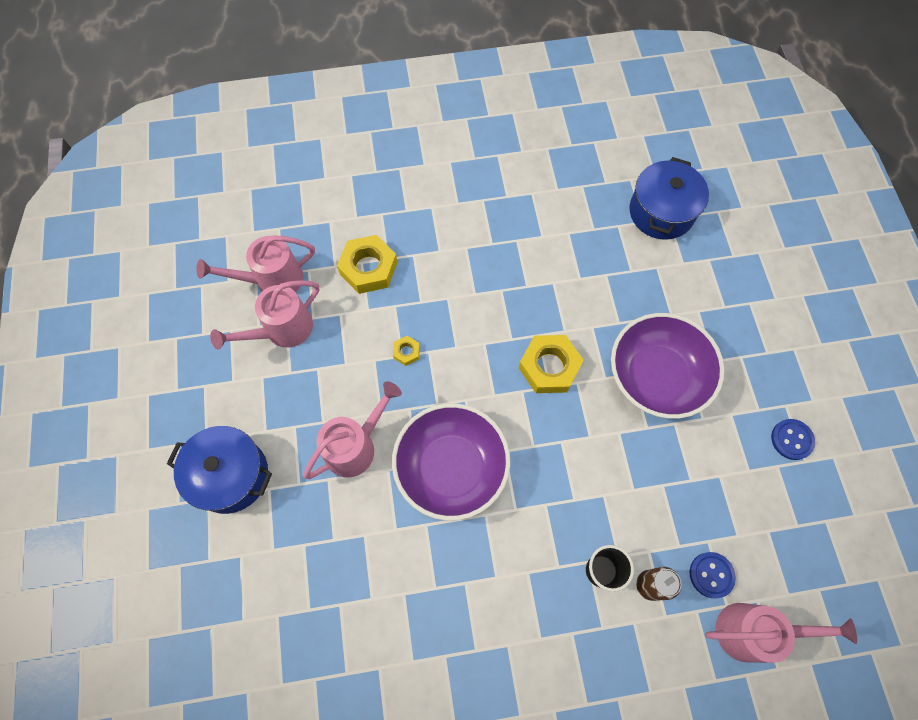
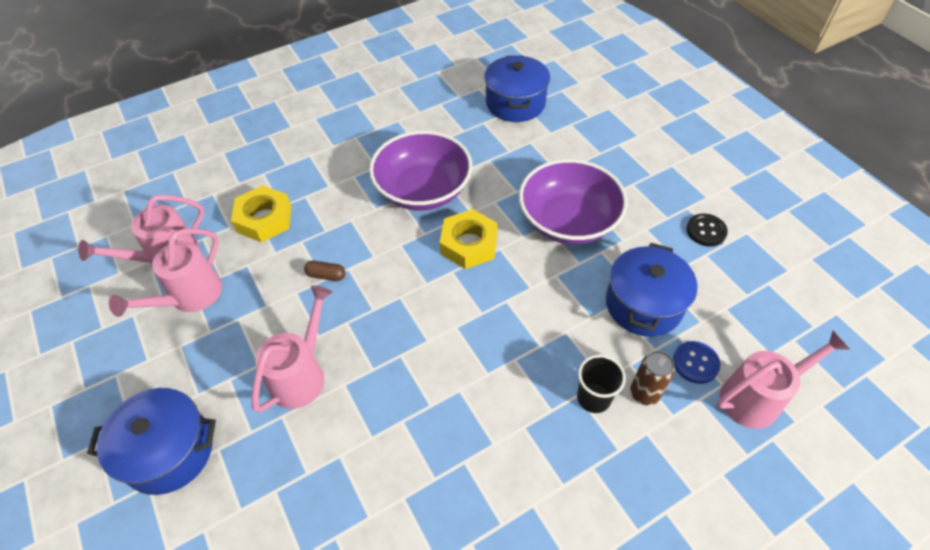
camera: 20 degrees left, 15 degrees down
(406, 352) = (326, 275): yellow nut -> brown capsule
(451, 468) = (408, 360): purple bowl -> purple bowl (423, 190)
(690, 496) = (643, 304): none -> blue pot
(791, 439) = (706, 231): blue button -> black button

